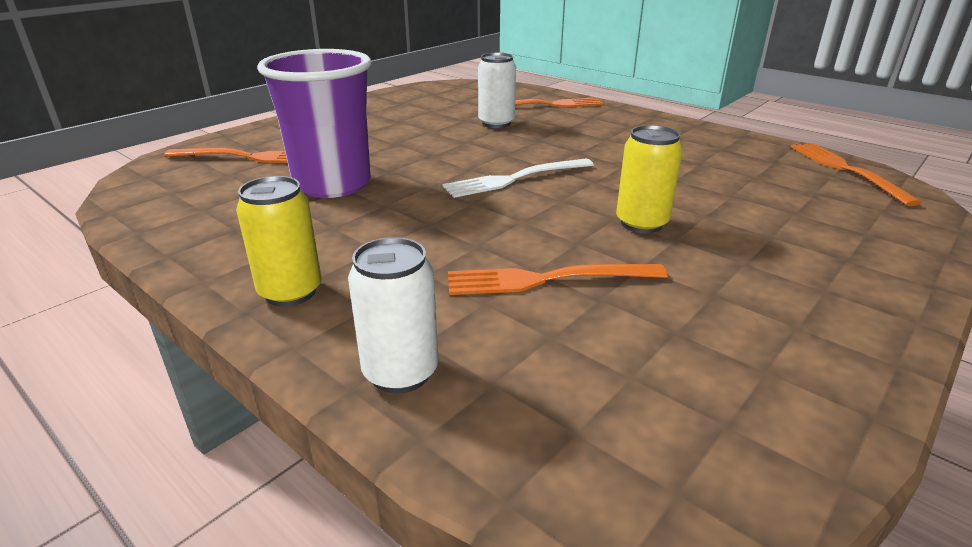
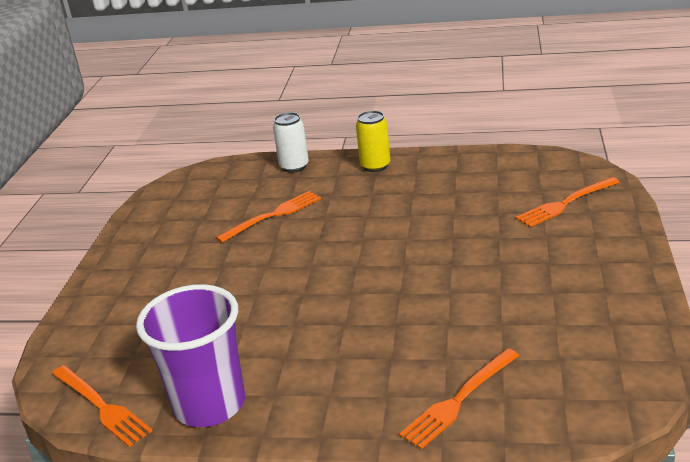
camera: 150 degrees right, 0 degrees up
(332, 184) = (465, 212): purple cup -> purple cup (209, 405)
(496, 123) = (463, 332): white can -> none
(514, 179) = (360, 268): white fork -> none
(641, 223) = (247, 268): yellow can -> none

